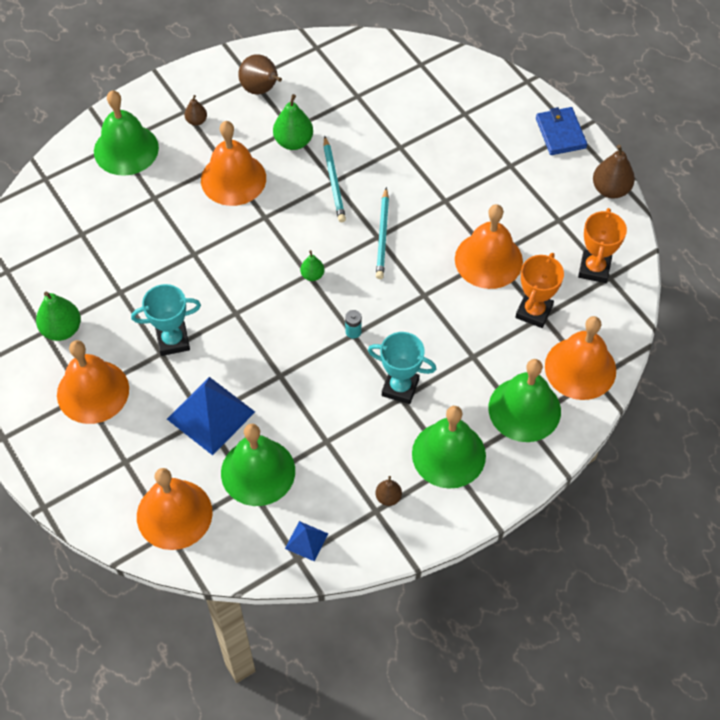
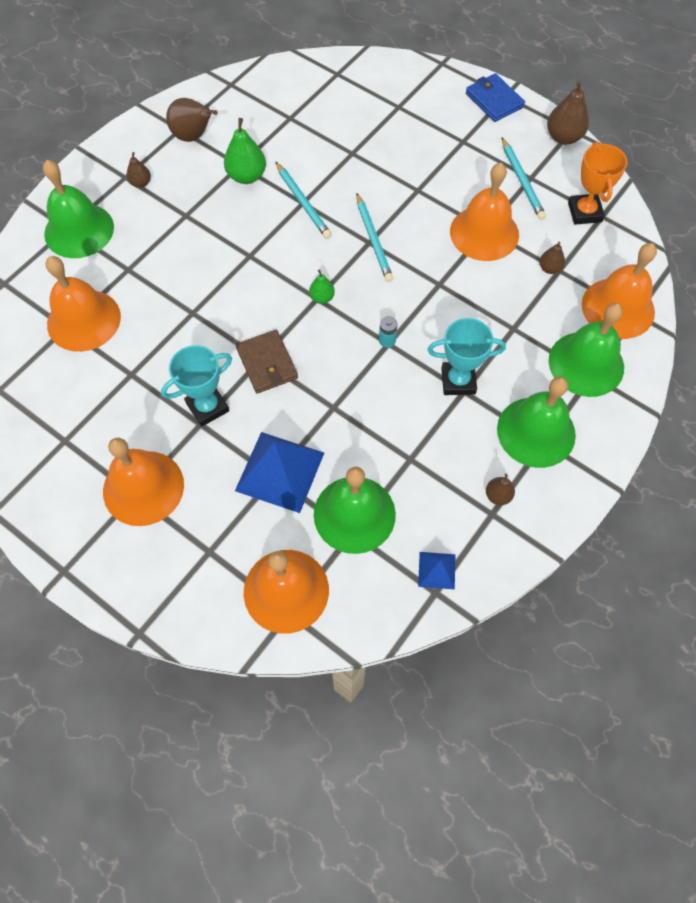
camera: 20 degrees left, 5 degrees up
(62, 329) = (83, 432): green pear -> none
(233, 179) = (202, 228): orange bell -> orange bell (83, 320)
(239, 319) = (267, 363): none -> brown wallet
(534, 312) = (549, 268): orange trophy -> brown pear
(548, 220) = (521, 181): none -> turquoise pencil

